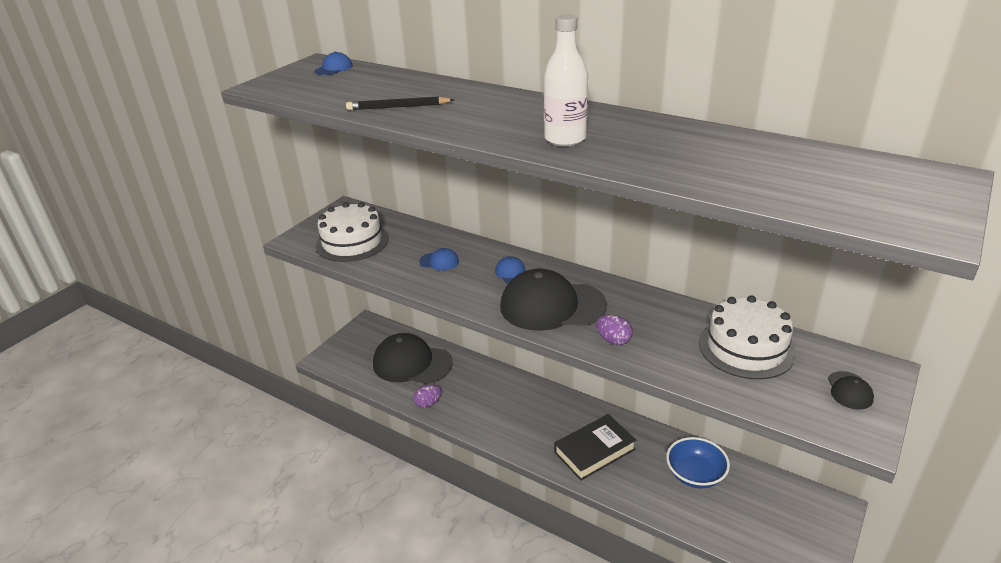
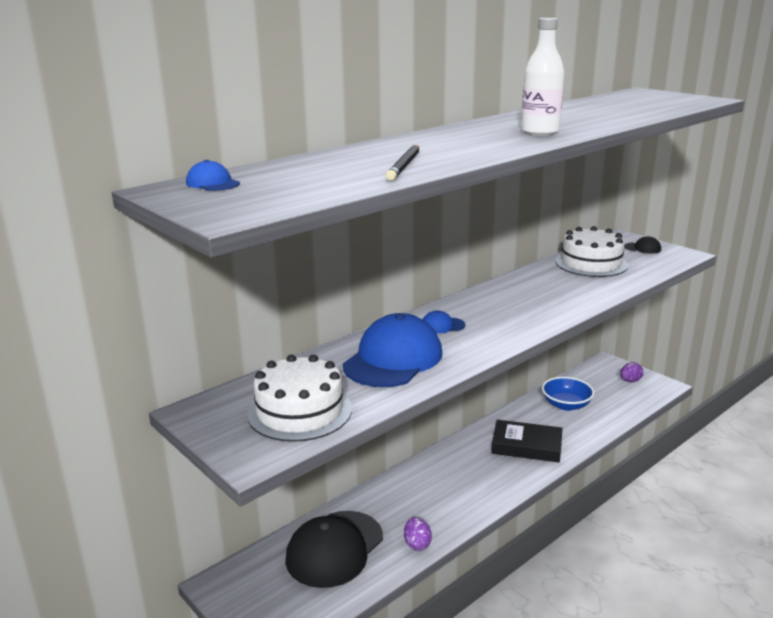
camera: 75 degrees left, 10 degrees down
(439, 261) = (393, 359): blue cap -> blue cap, size x2.39
(552, 306) = (509, 316): black cap -> none
(594, 450) = (526, 446): black book -> black book turned 60 degrees counterclockwise
(613, 340) = (570, 301): purple egg -> purple egg (630, 381)

